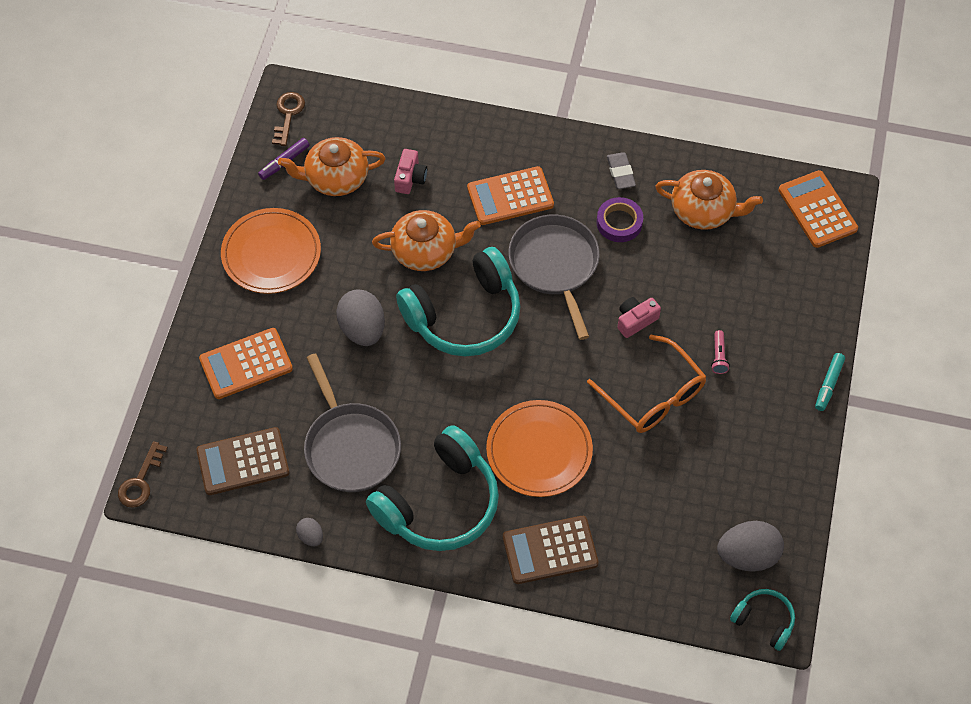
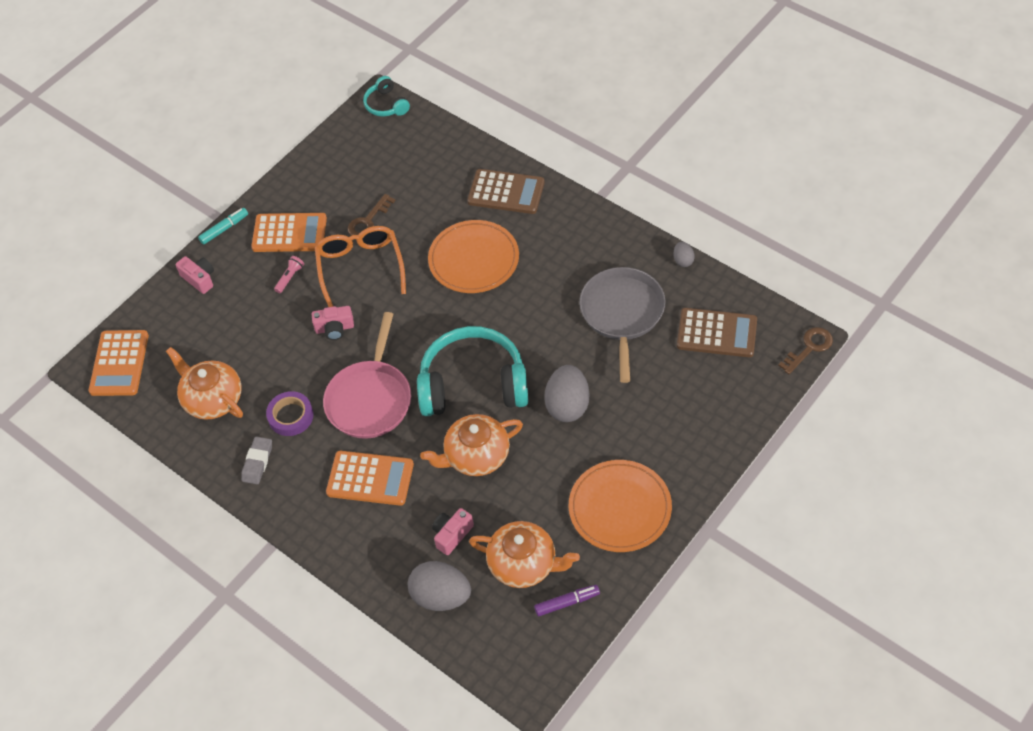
camera: 150 degrees left, 5 degrees down
(246, 364) = (684, 413): orange calculator -> orange calculator (289, 233)
(288, 115) = (539, 658): brown key -> brown key (368, 221)
(425, 251) = (476, 456): orange teapot -> orange teapot turned 45 degrees counterclockwise
(439, 503) = (571, 249): turquoise headphones -> none
(555, 265) = (370, 399): grey pan -> pink pan
(747, 555) = (369, 143): grey egg -> grey egg (441, 596)
(810, 320) = (199, 279): none -> pink camera

